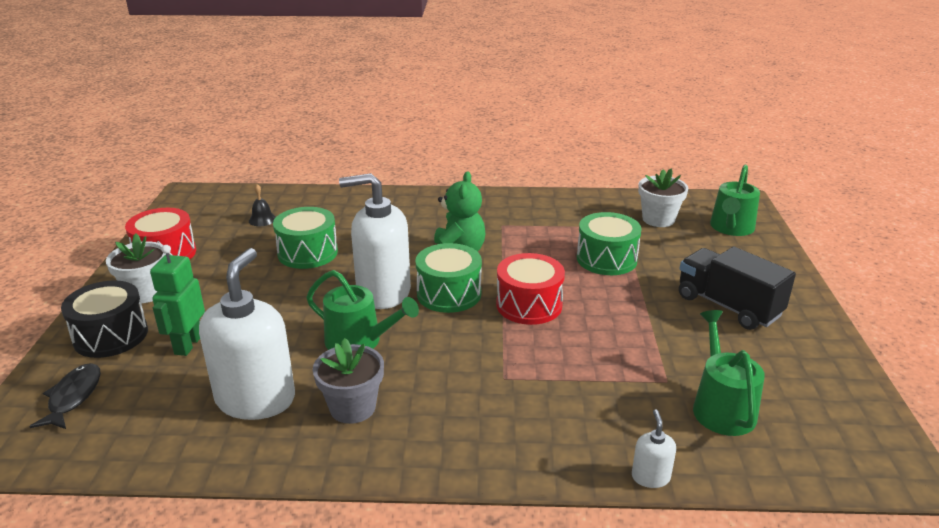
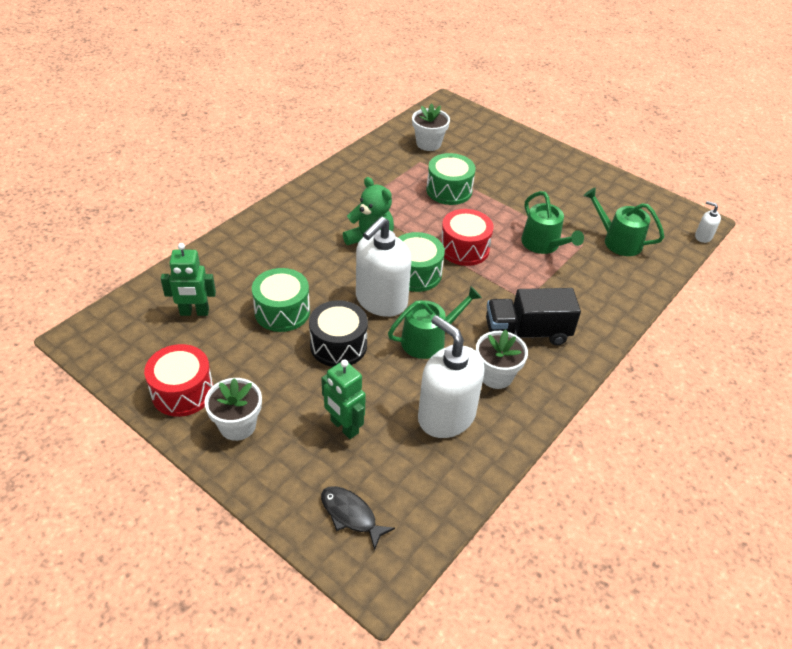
camera: 55 degrees left, 15 degrees up
(111, 335) = (283, 468): black drum -> black drum (338, 345)
(262, 219) = (194, 312): black bell -> green robot
(352, 407) = (496, 375): grey flower pot -> white flower pot
(650, 477) = (646, 296): white soap dispenser -> white soap dispenser (703, 237)
(728, 306) = (541, 182): black truck -> black truck (527, 332)
(731, 228) = (469, 127): green watering can -> green watering can (543, 244)

